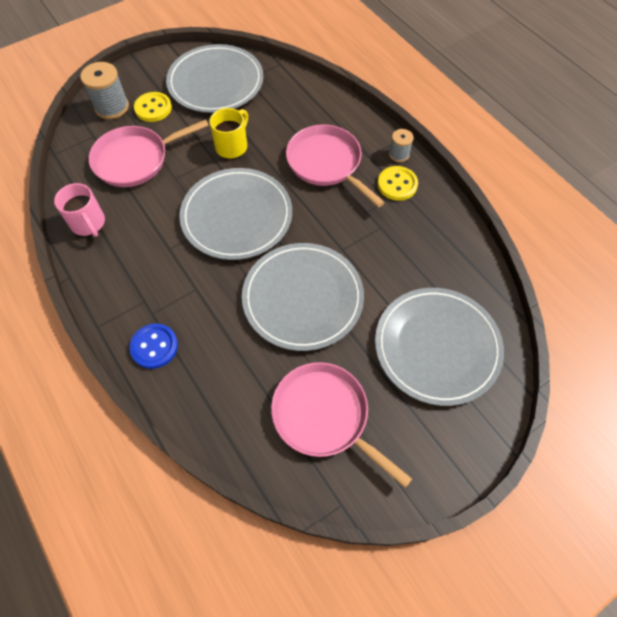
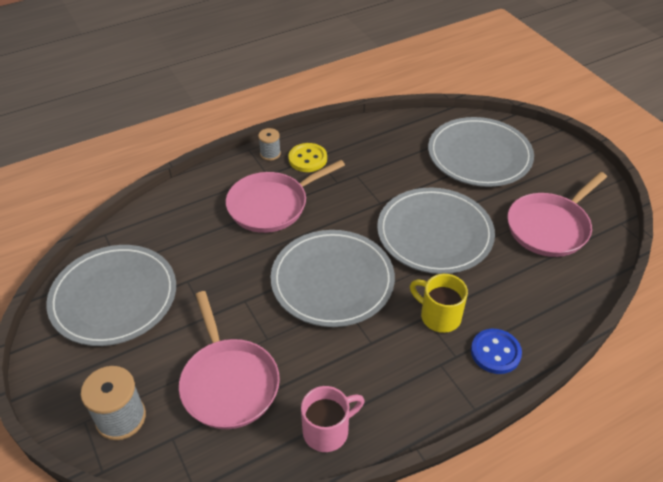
camera: 85 degrees left, 15 degrees down
(153, 108) = (139, 366): yellow button -> none
(232, 146) = (228, 283): yellow mug -> yellow mug (439, 316)

